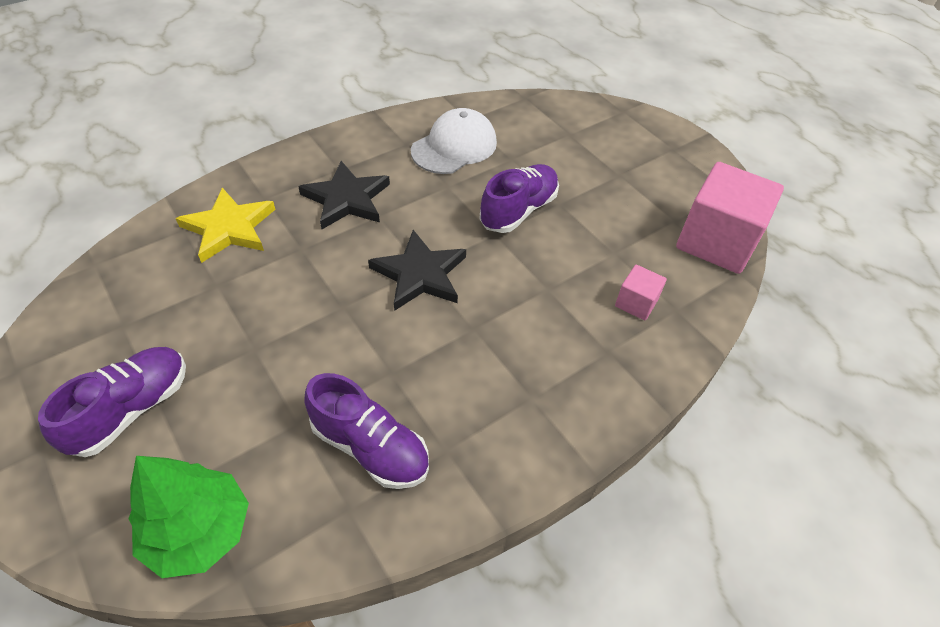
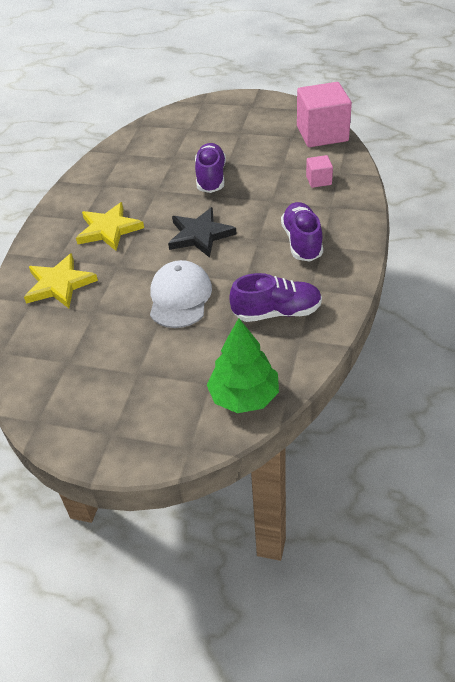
camera: 35 degrees left, 5 degrees down
(131, 410) = (134, 386): purple shoe -> purple shoe (302, 242)
(347, 199) = (109, 229): black star -> yellow star
(454, 147) = (134, 170): white cap -> white cap (180, 297)

